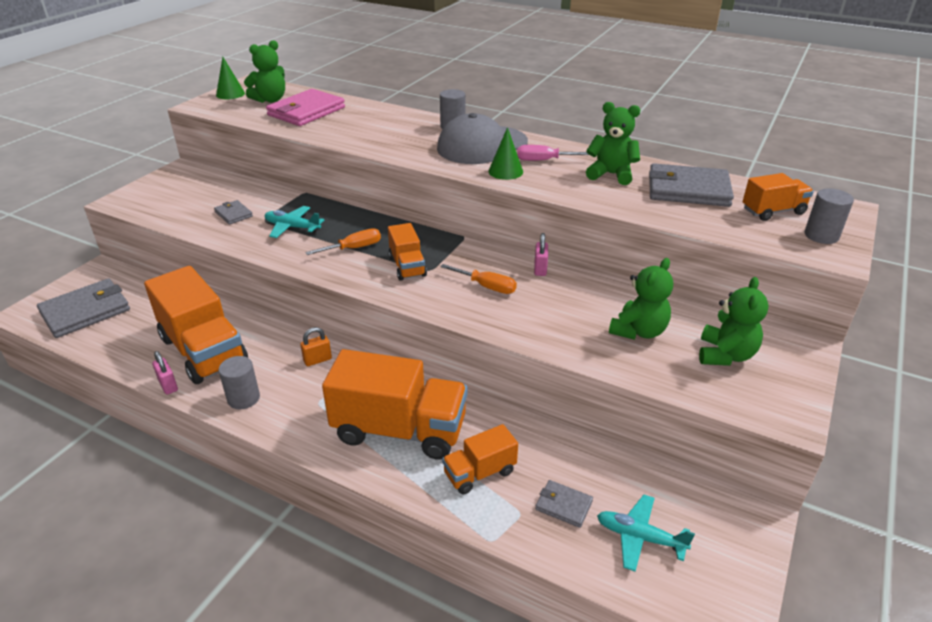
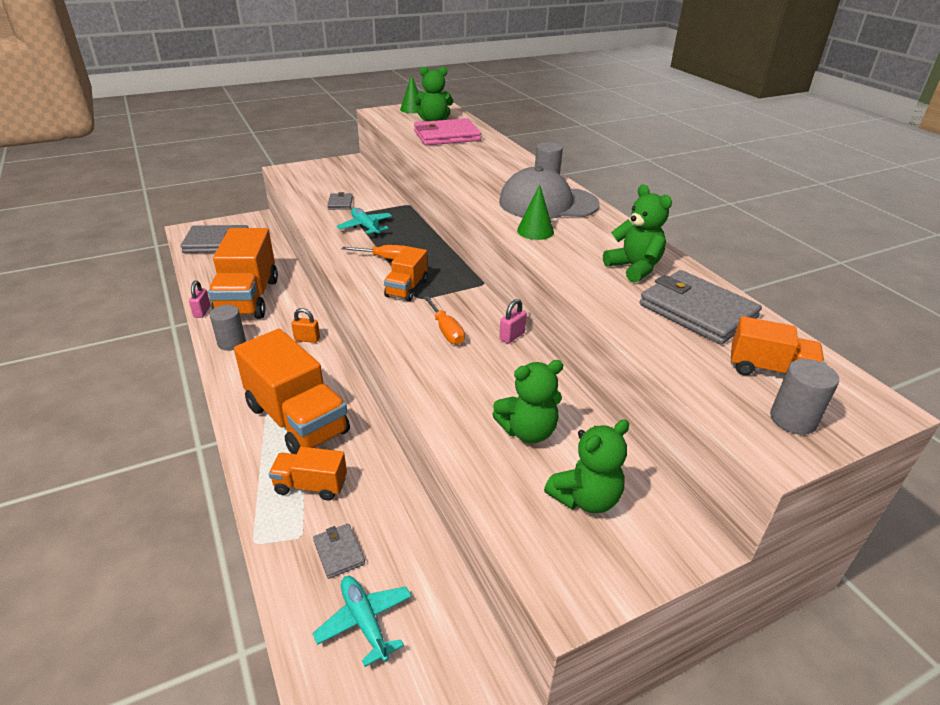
camera: 35 degrees right, 0 degrees up
(544, 160) = (586, 234): pink screwdriver -> none

